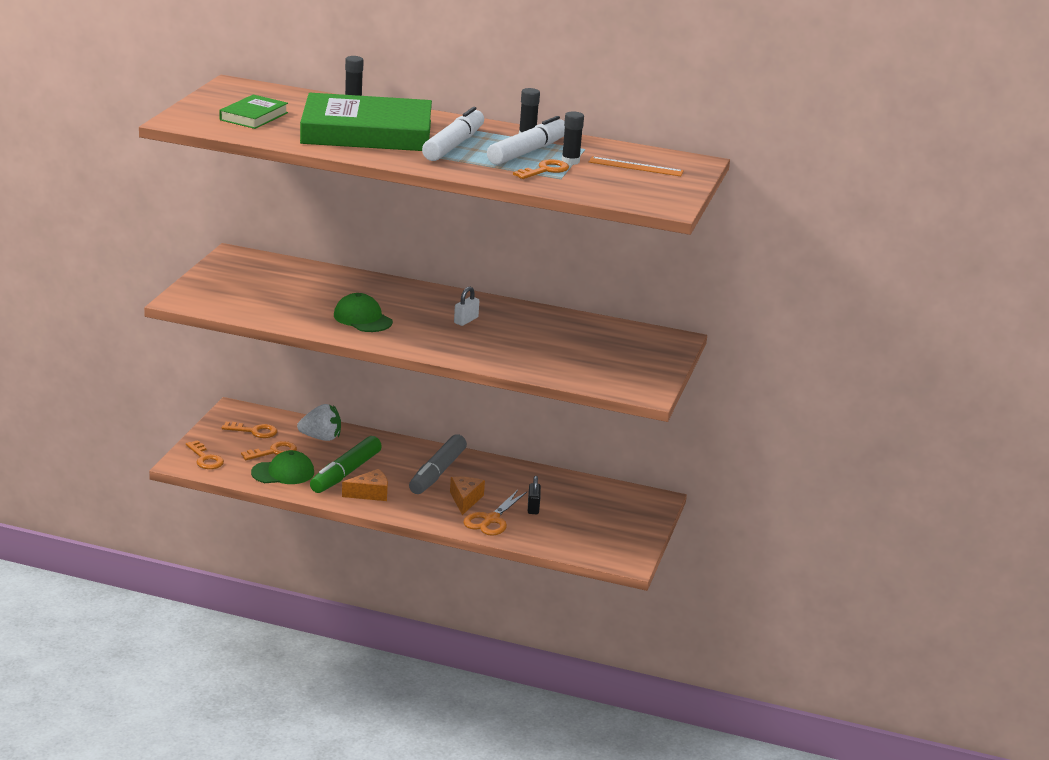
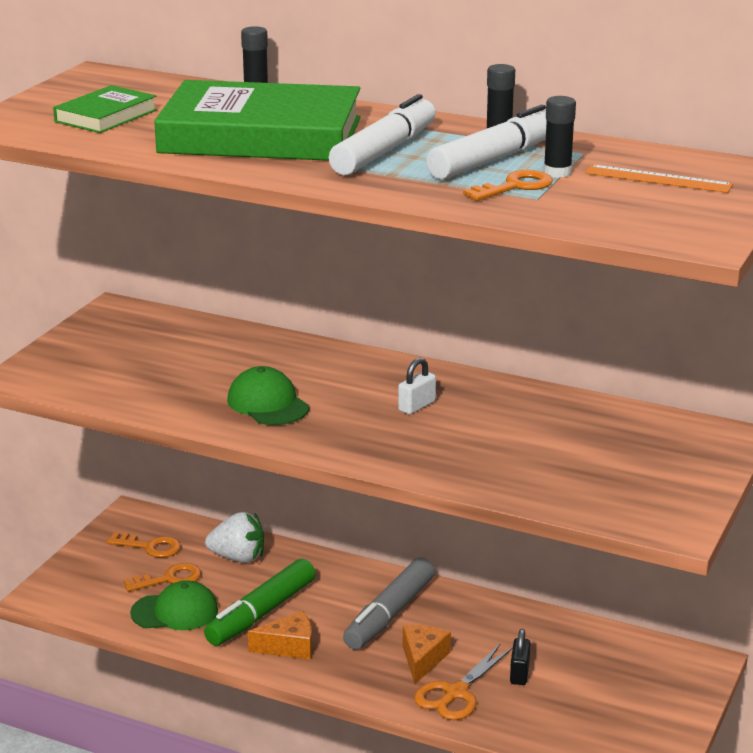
camera: 10 degrees right, 0 degrees up
(205, 458) = (74, 588): orange key -> none

